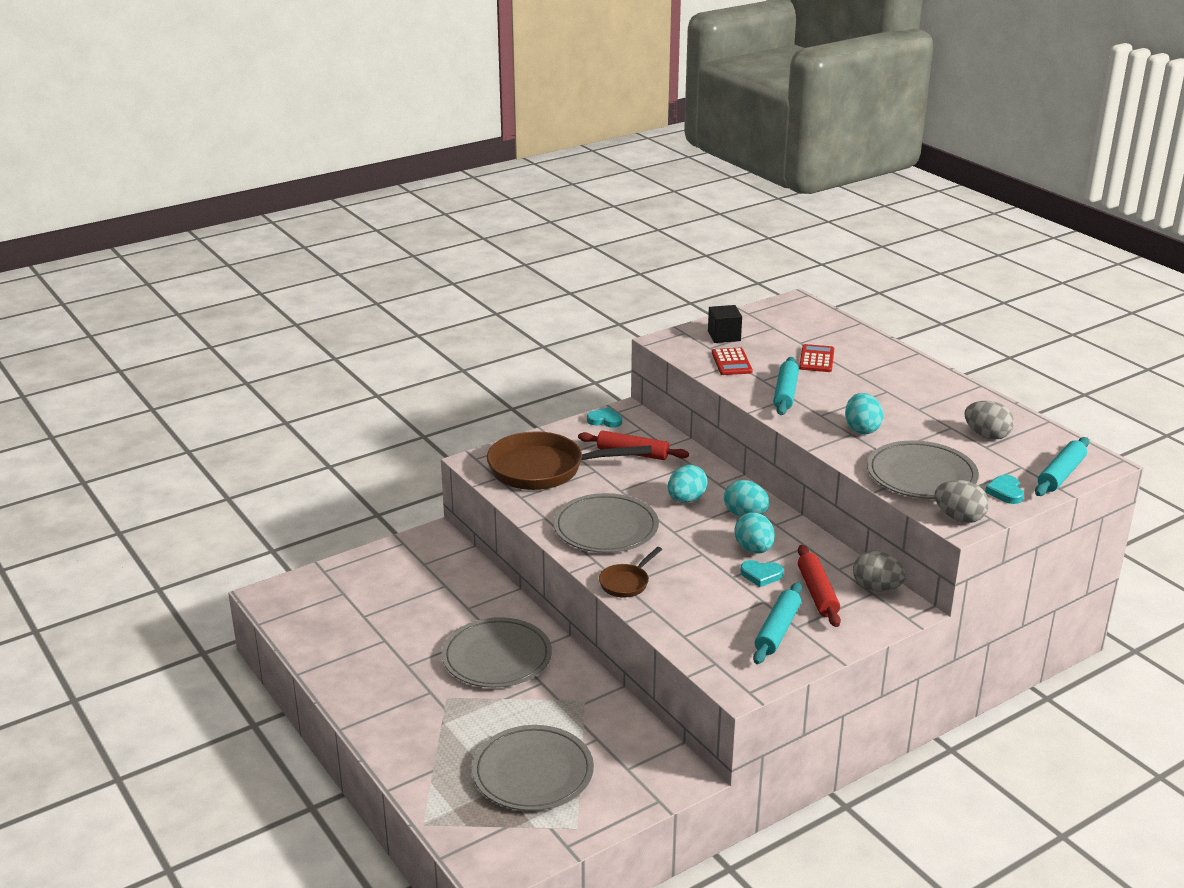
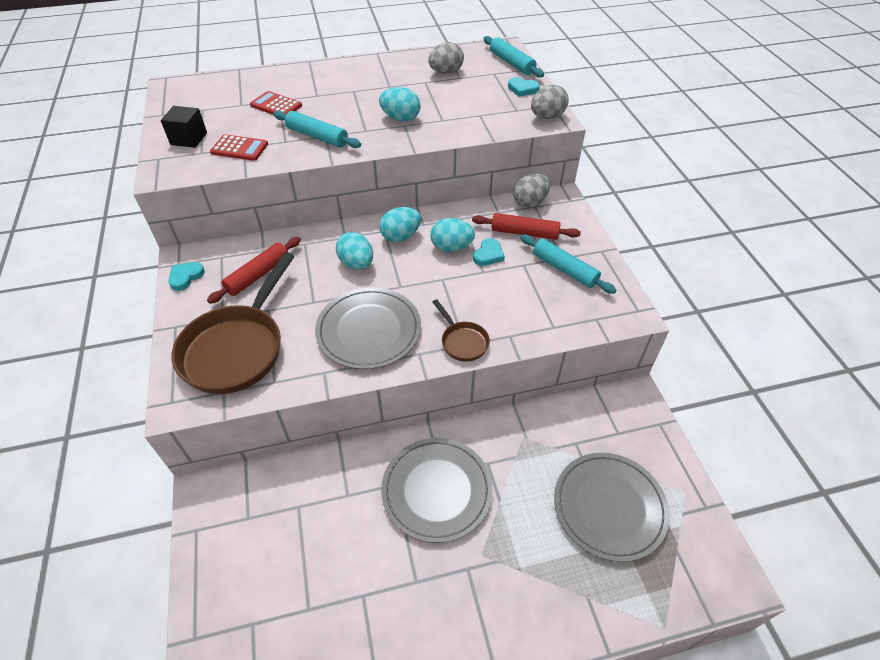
camera: 70 degrees left, 20 degrees up
(921, 475) = (482, 114): grey plate -> none

